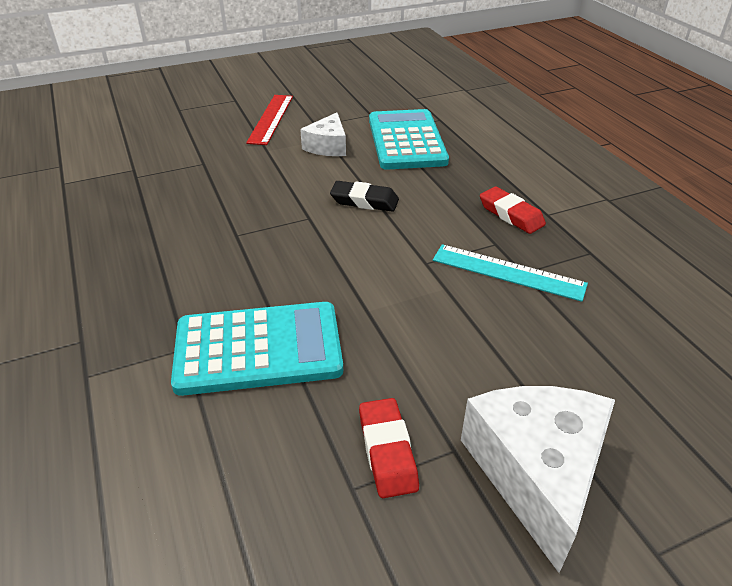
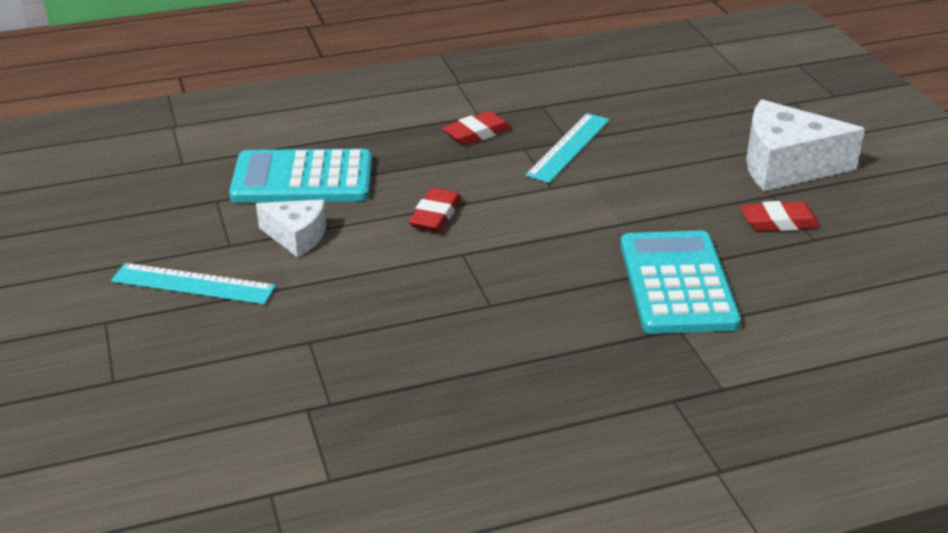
camera: 85 degrees left, 5 degrees down
(271, 119) = (193, 284): red ruler -> turquoise ruler
(364, 201) = (435, 215): black eraser -> red eraser

